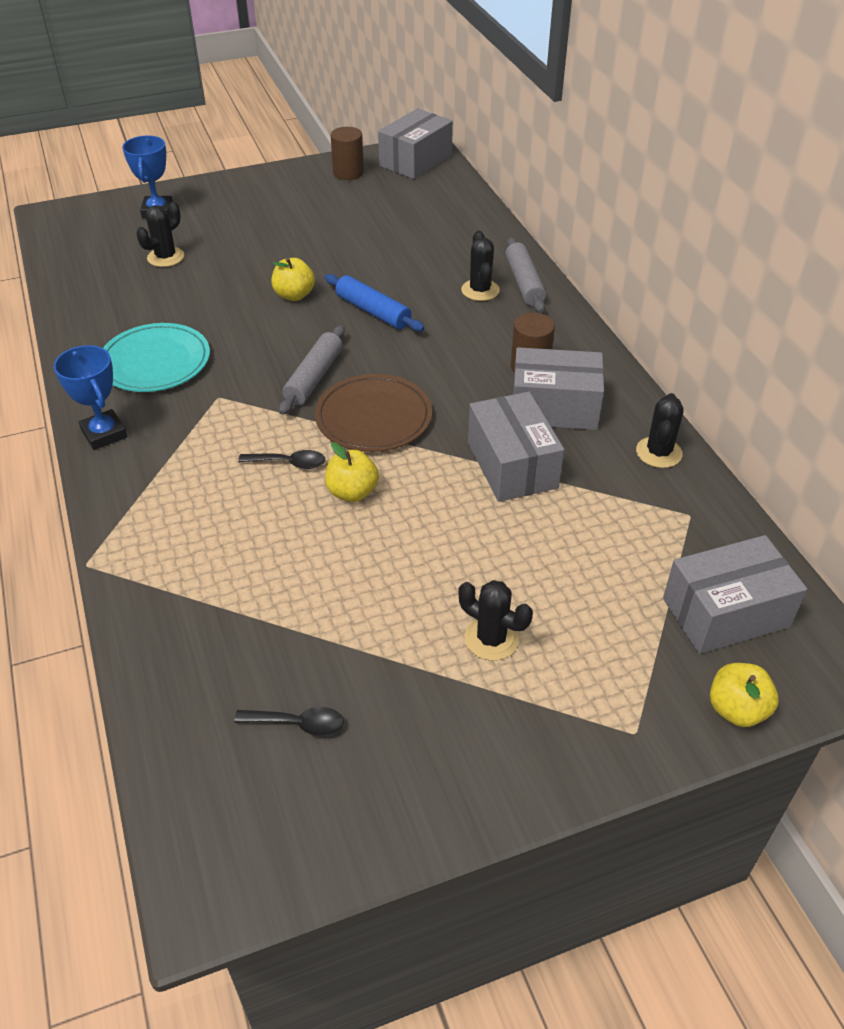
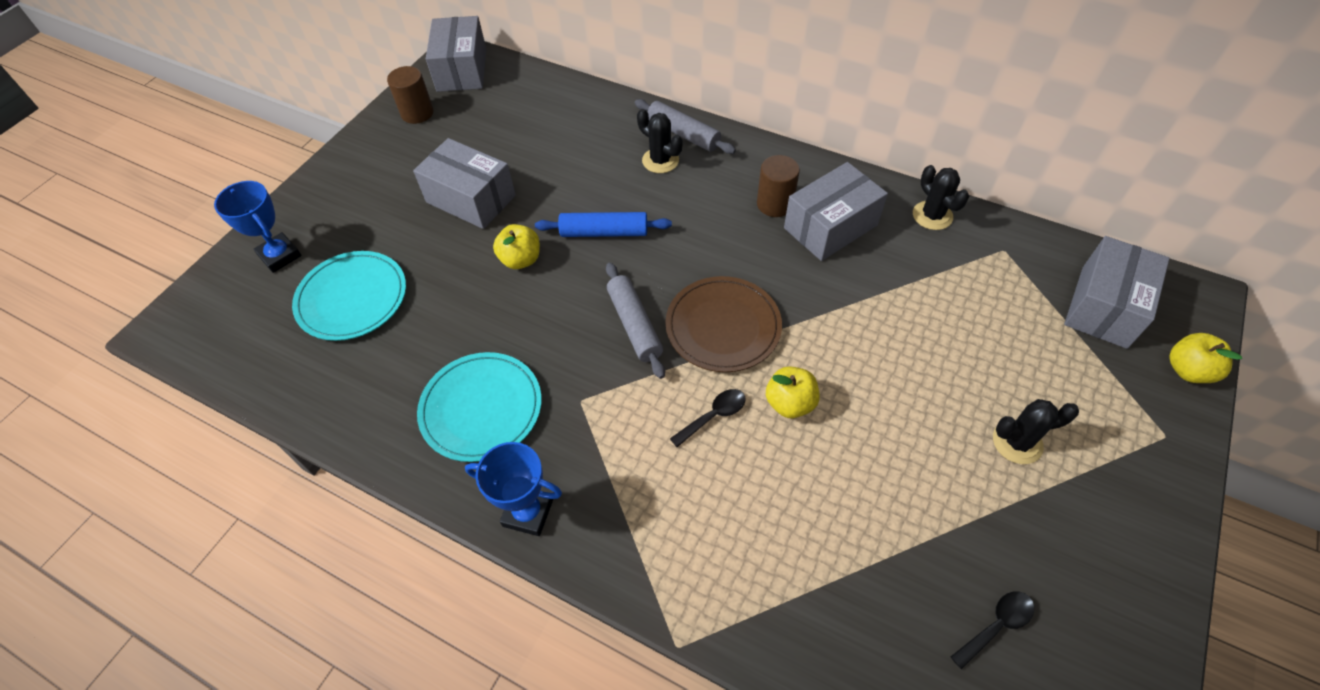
camera: 40 degrees left, 10 degrees up
(165, 257) = (352, 298): black cactus -> turquoise plate
(512, 465) = (862, 294): grey box -> grey box (471, 199)

